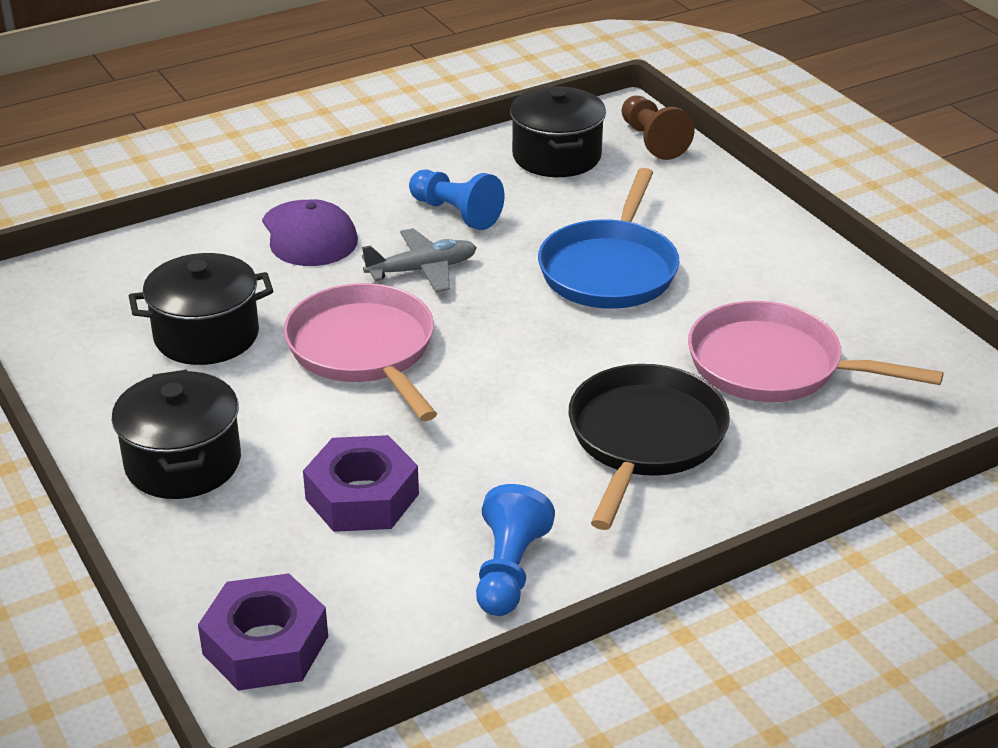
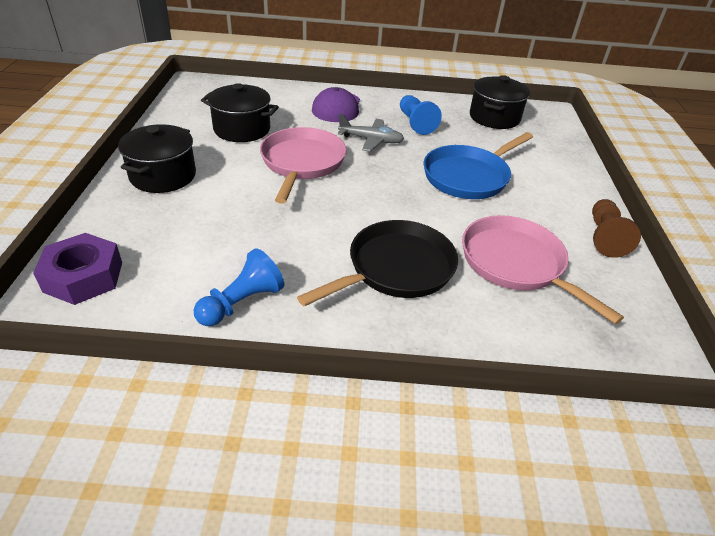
camera: 30 degrees right, 5 degrees up
(362, 496) = (218, 228): purple nut -> none
(652, 141) = (554, 128): brown pawn -> brown pawn (604, 237)

